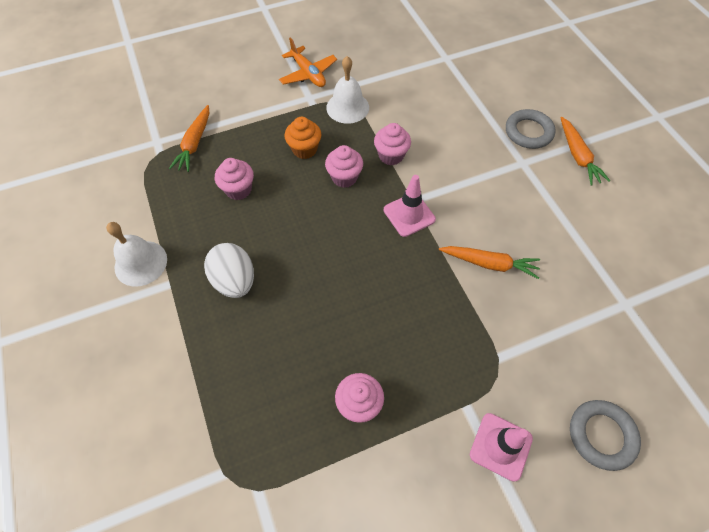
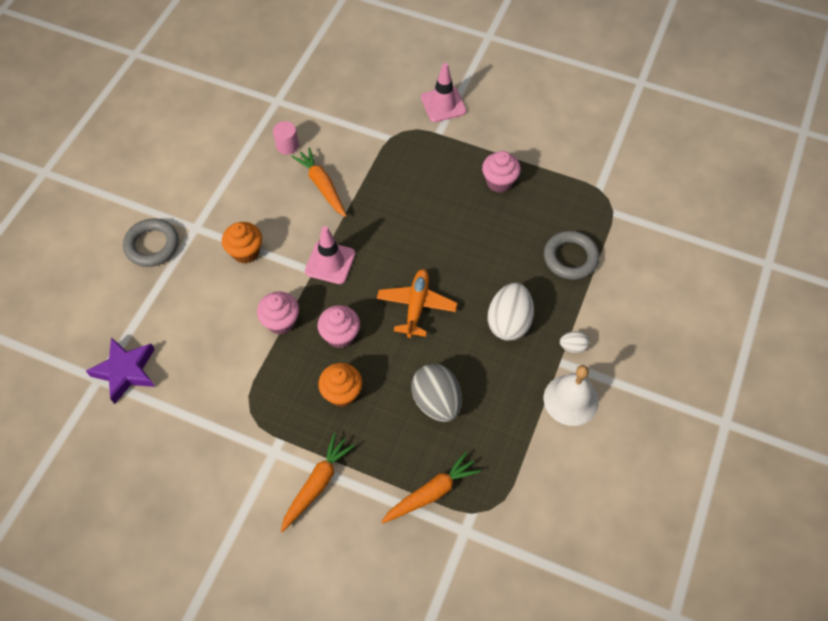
camera: 135 degrees left, 0 degrees up
(167, 303) = (572, 347): none -> white egg
(238, 190) = (436, 402): pink cupcake -> grey egg
(308, 74) = (241, 485): orange plane -> orange plane (416, 306)
(347, 107) = (255, 405): white bell -> none
(438, 70) = (126, 371): none -> purple star
(470, 175) = (246, 252): none -> orange cupcake
(559, 272) = (287, 146): none -> pink cylinder
(577, 156) = (151, 197): orange carrot -> orange carrot (317, 484)
(601, 435) = (385, 68): grey ring -> grey ring (570, 258)

